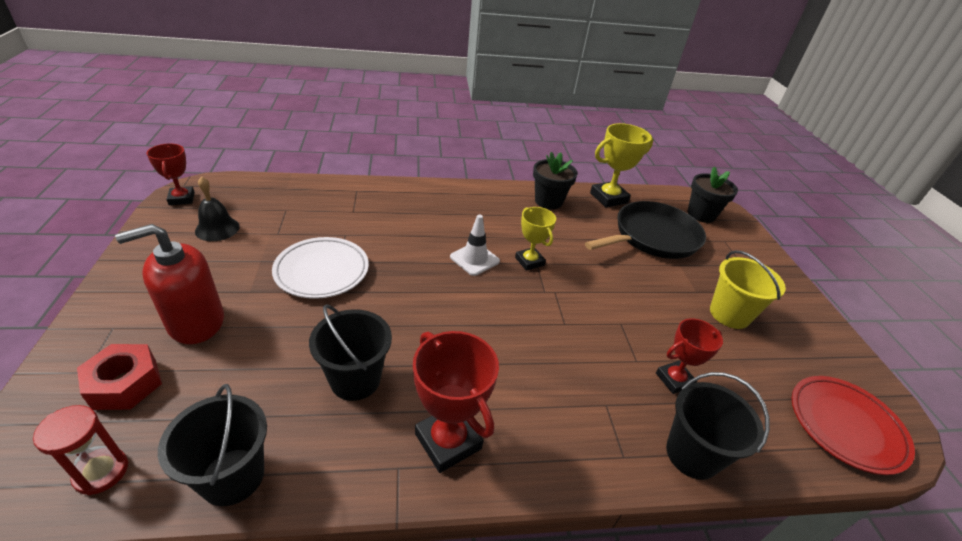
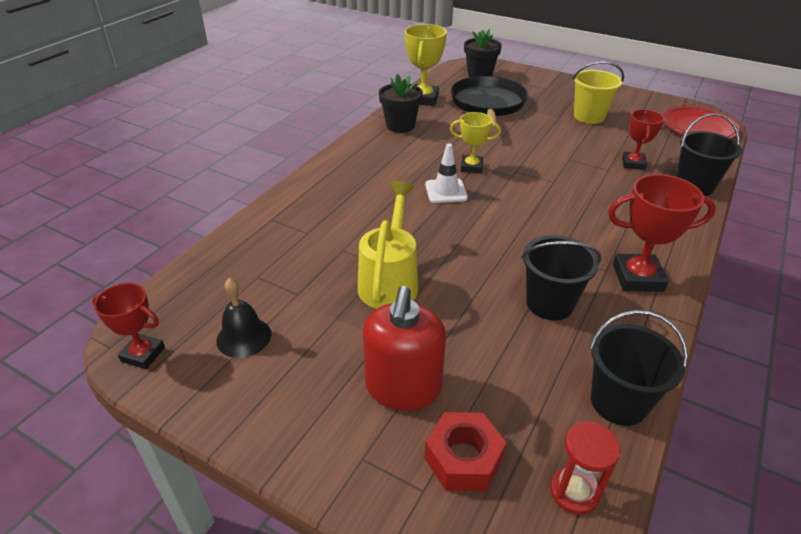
camera: 50 degrees left, 0 degrees up
(322, 271) = (390, 281): white plate -> yellow watering can

